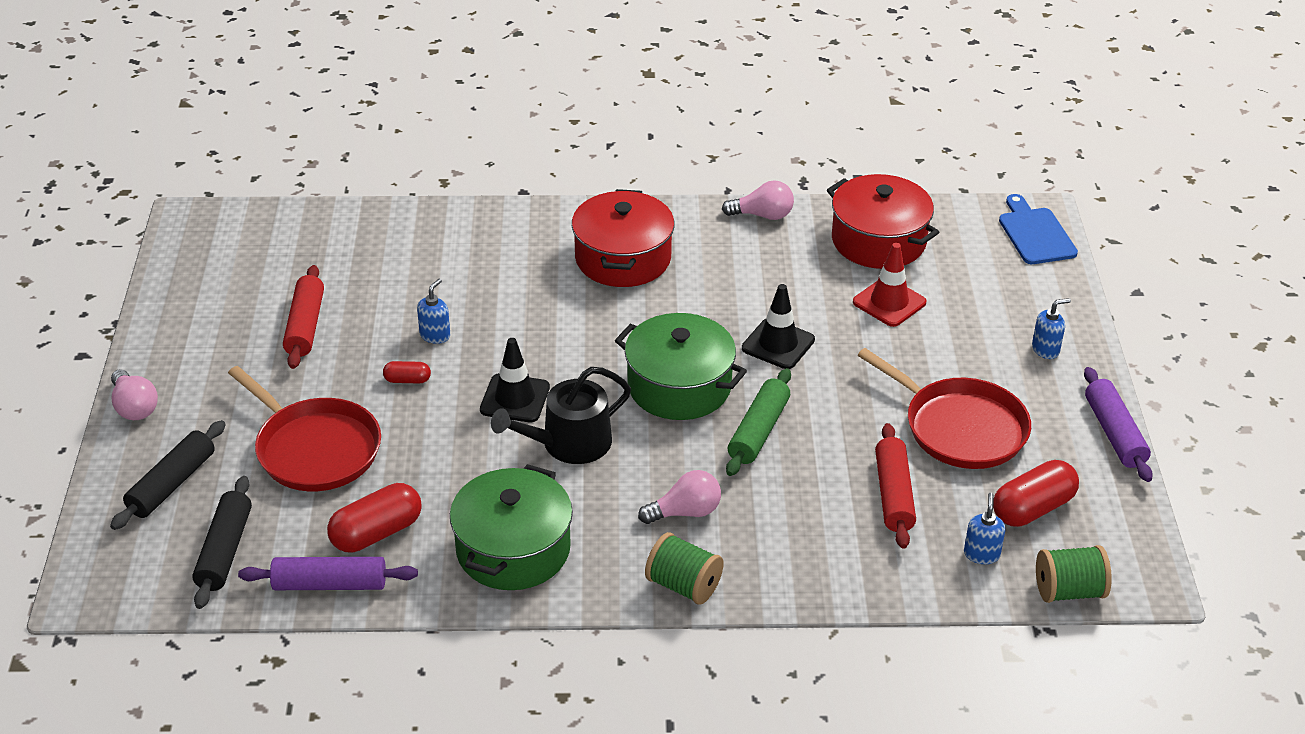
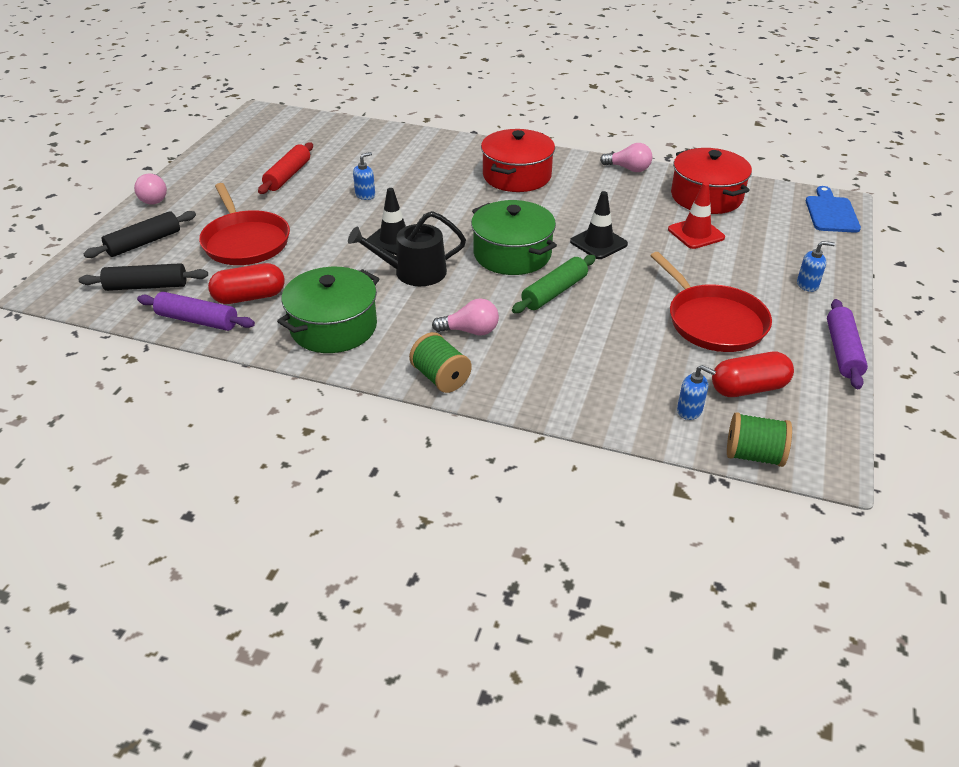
camera: 20 degrees right, 0 degrees up
(224, 551) = (146, 286): black rolling pin -> black rolling pin turned 60 degrees clockwise
(407, 380) = (331, 216): red capsule -> none
(894, 494) = (637, 354): red rolling pin -> none
(981, 554) = (689, 411): blue soap dispenser -> blue soap dispenser turned 90 degrees clockwise

